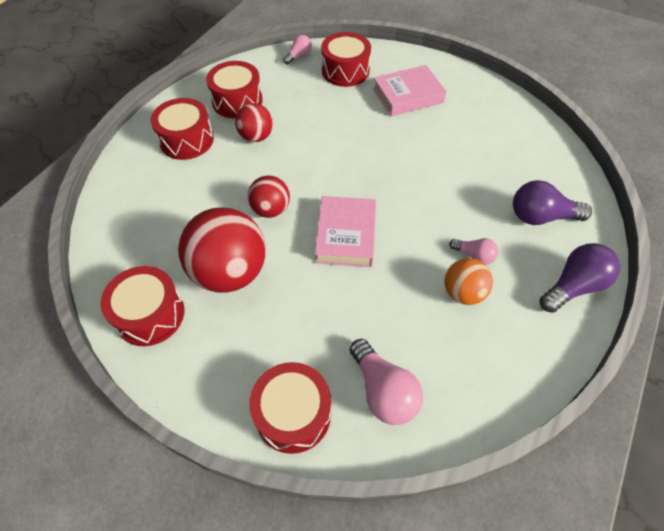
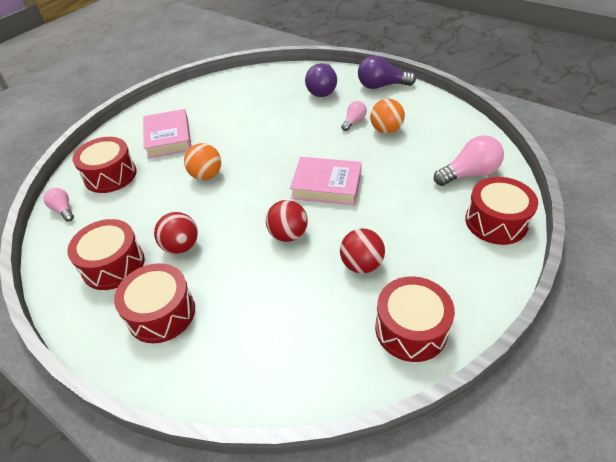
camera: 80 degrees left, 10 degrees down
(230, 272) = (361, 264): red ball -> red ball, size x0.55
(352, 135) = (206, 175): none -> orange ball
(573, 286) = (381, 86): purple light bulb -> purple light bulb turned 60 degrees counterclockwise

